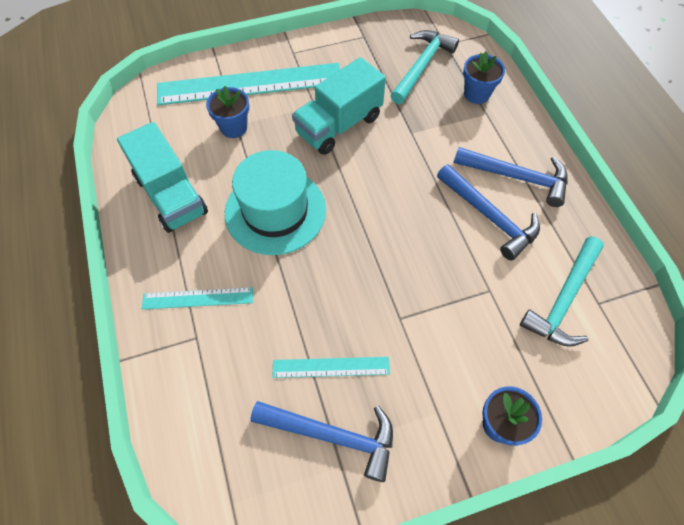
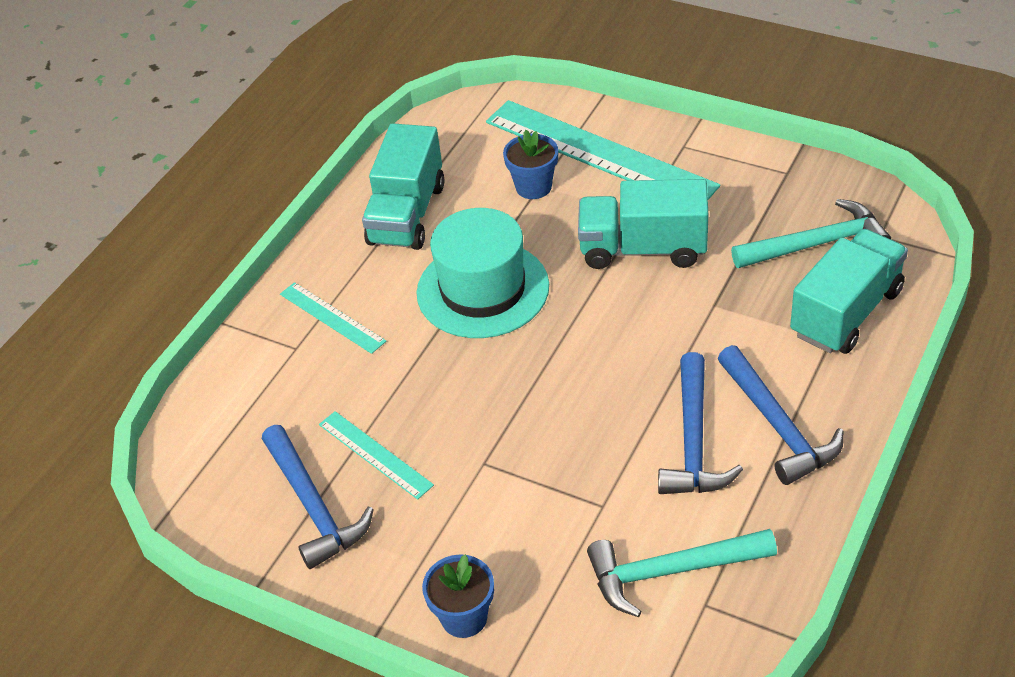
camera: 50 degrees right, 15 degrees down
(476, 94) = (846, 312): blue flower pot -> turquoise truck

